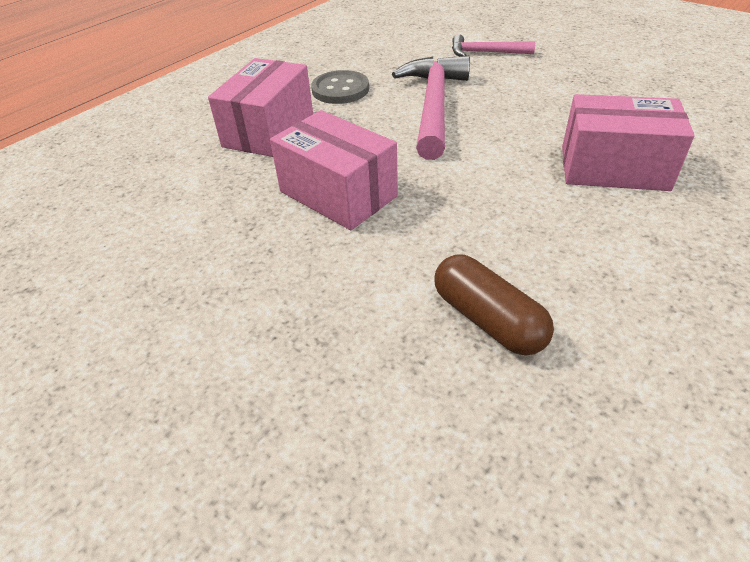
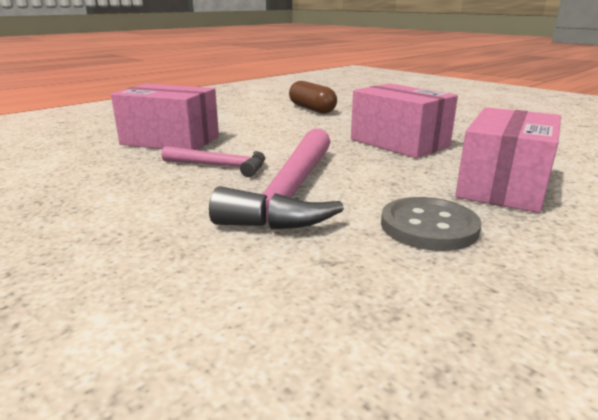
camera: 175 degrees left, 20 degrees down
(485, 52) = (131, 273): pink hammer -> pink hammer (220, 166)

